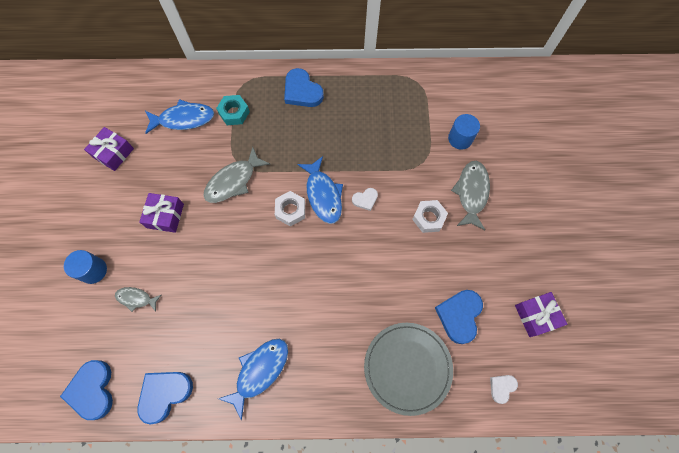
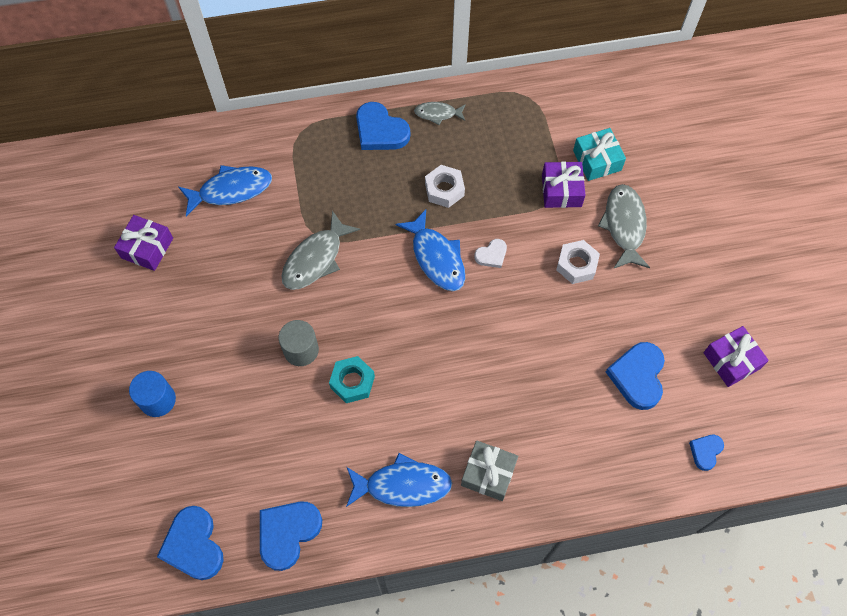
camera: 10 degrees left, 5 degrees down
(136, 298) = (223, 425): grey fish -> grey fish (437, 114)
(165, 216) = (236, 316): purple gift -> purple gift (561, 190)
(207, 250) = (301, 350): none -> grey cylinder
(234, 113) = (296, 172): turquoise nut -> turquoise nut (352, 382)
(260, 371) = (403, 485): blue fish -> blue fish turned 60 degrees clockwise
(290, 210) = (398, 284): white nut -> white nut (444, 190)
(327, 374) = (488, 474): none -> grey gift
(407, 367) = (586, 449): grey plate -> none
(460, 138) = (597, 160): blue cylinder -> turquoise gift
(502, 387) = (705, 451): white heart -> blue heart

